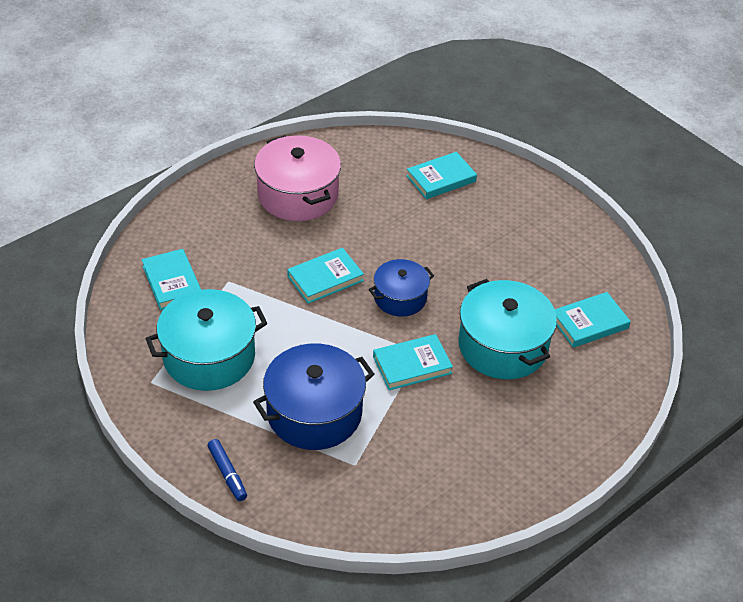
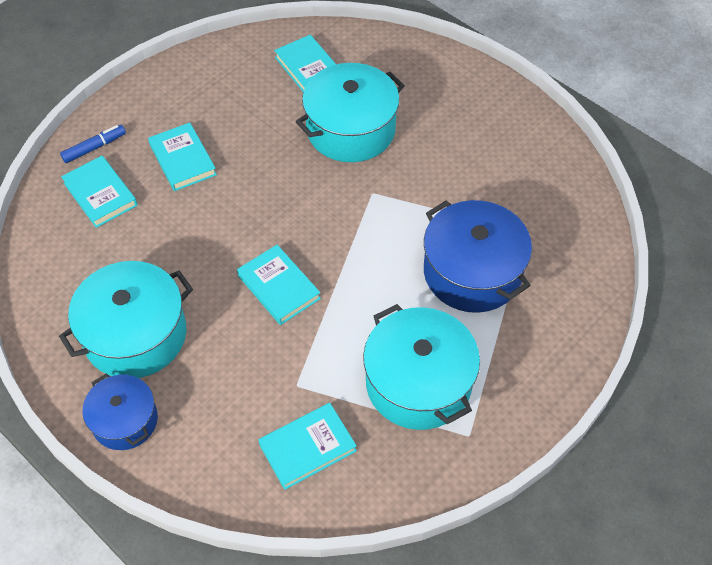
camera: 95 degrees left, 10 degrees up
(227, 474) = (569, 336): blue marker -> blue marker (94, 148)
(298, 195) = (135, 334): pink pot -> turquoise pot
(400, 298) = (298, 216): blue pot -> blue pot (125, 420)
(412, 365) = (391, 198): turquoise book -> turquoise book (183, 160)

